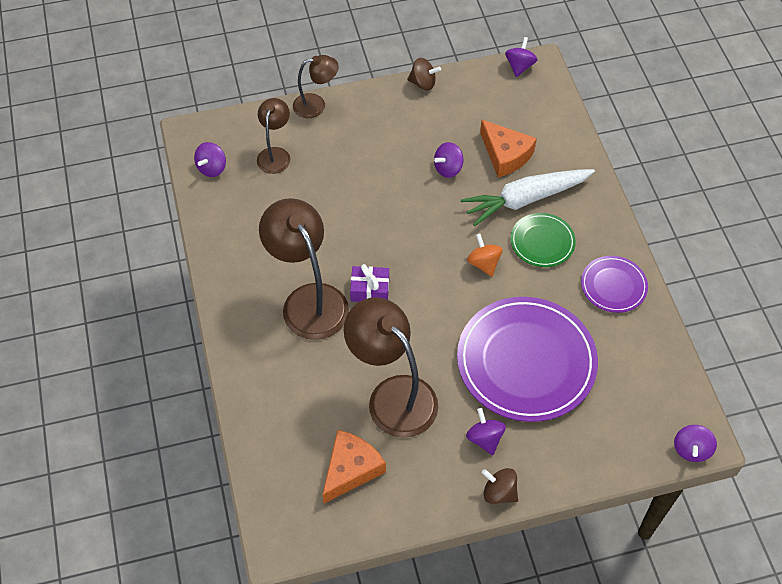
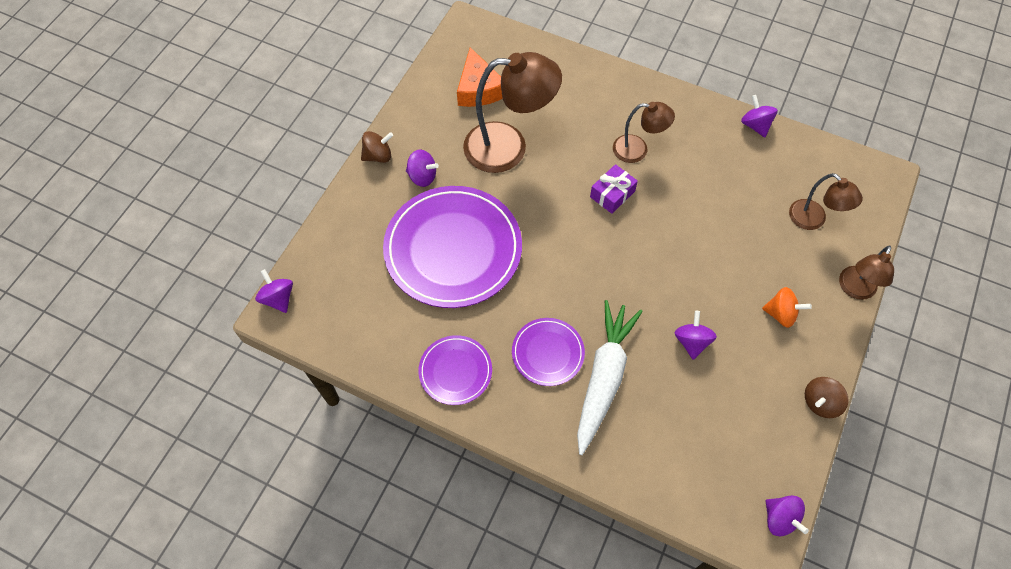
camera: 130 degrees right, 5 degrees up
(212, 168) = (830, 167): purple spinning top -> purple spinning top (755, 125)
(308, 300) = (637, 150): brown lamp -> brown lamp, size x0.56
(483, 263) = (566, 290): orange spinning top -> orange spinning top (781, 314)
(505, 155) = (669, 404): orange cheese -> none
(542, 242) = (548, 353): green plate -> purple plate

